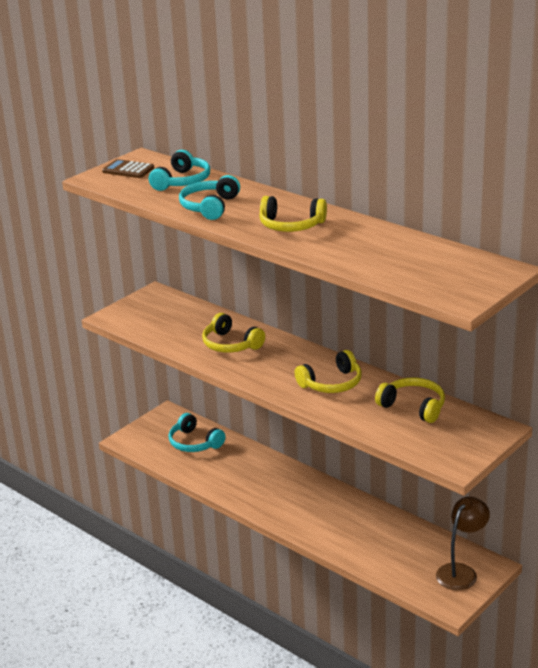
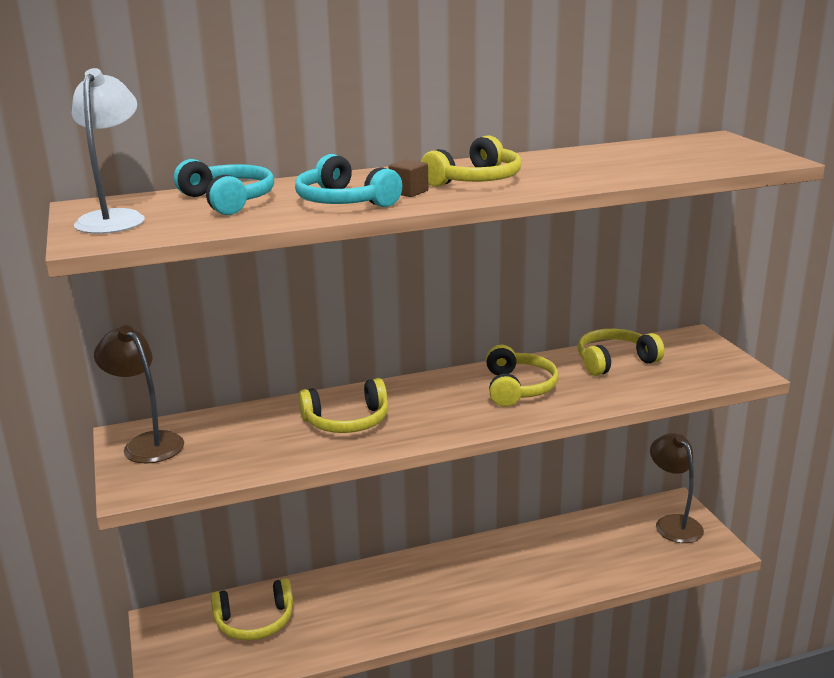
camera: 60 degrees left, 5 degrees down
(128, 170) = (114, 218): brown calculator -> white lamp
(153, 301) = (147, 443): none -> brown lamp
(194, 443) = (255, 621): turquoise headphones -> yellow headphones
(246, 216) = (408, 192): none -> brown cube

